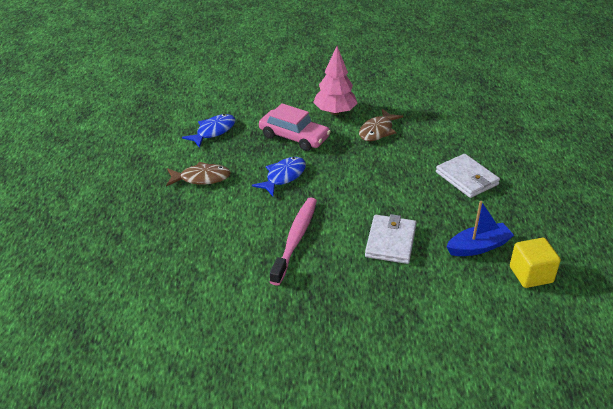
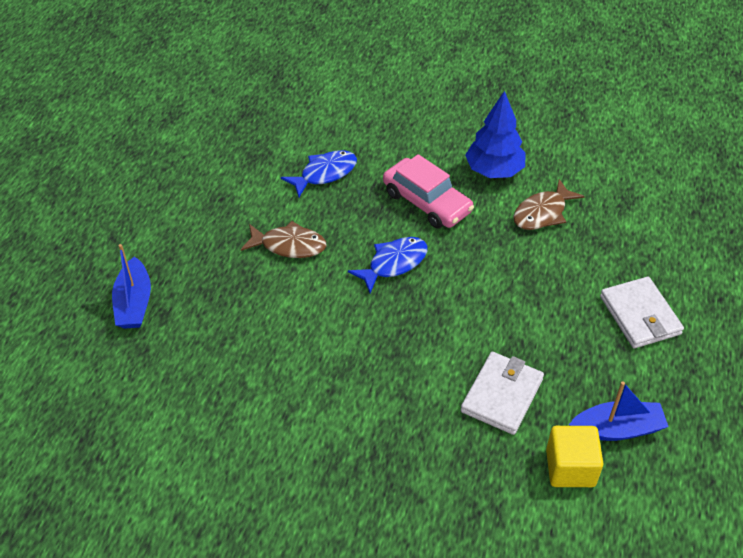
camera: 15 degrees right, 10 degrees up
(91, 234) = (134, 303): none -> blue boat
(295, 239) = (380, 365): pink toothbrush -> none
(335, 112) = (494, 171): pink tree -> blue tree
(531, 274) = (674, 488): yellow cube -> yellow cube (570, 468)

